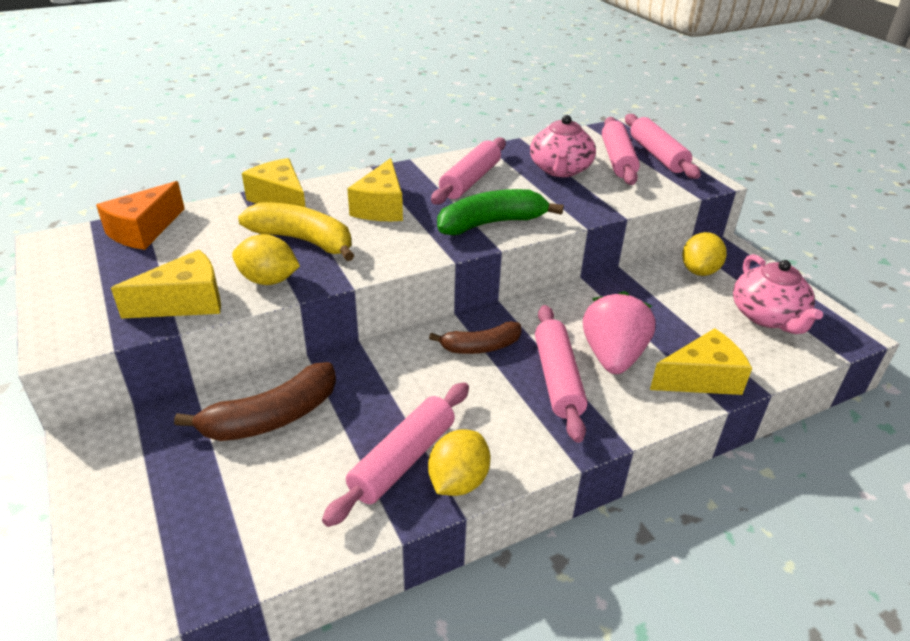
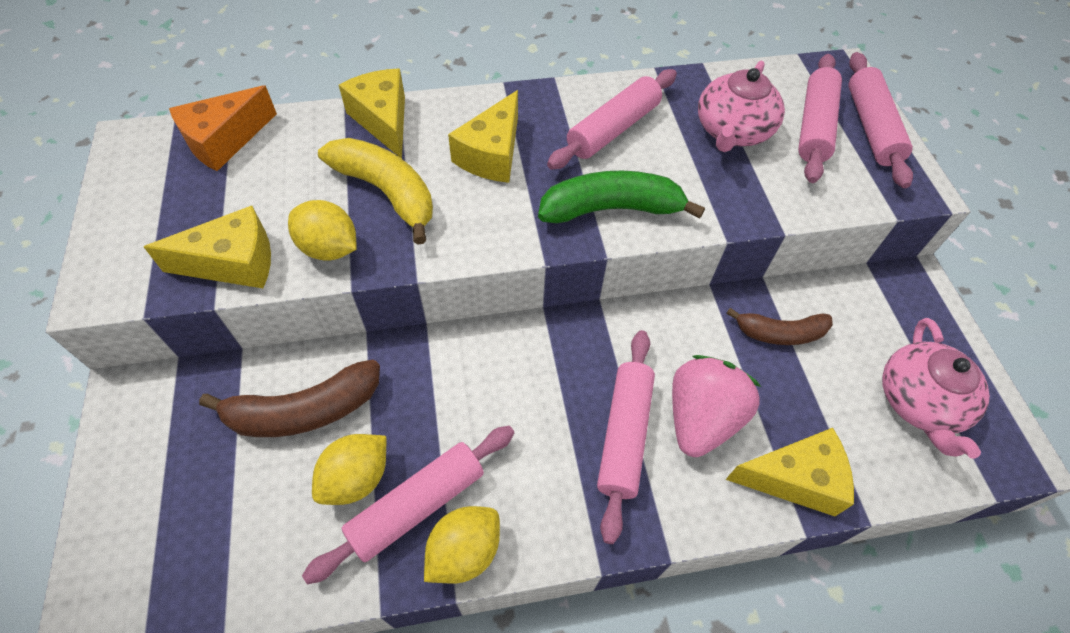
camera: 15 degrees right, 20 degrees up
(480, 347) = (554, 366): brown banana -> brown banana (780, 333)
(699, 271) = (861, 308): yellow lemon -> yellow lemon (356, 478)

